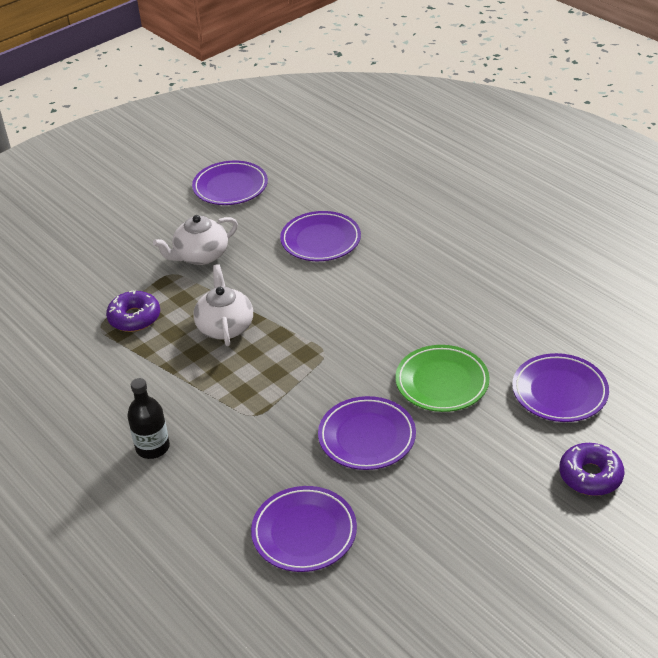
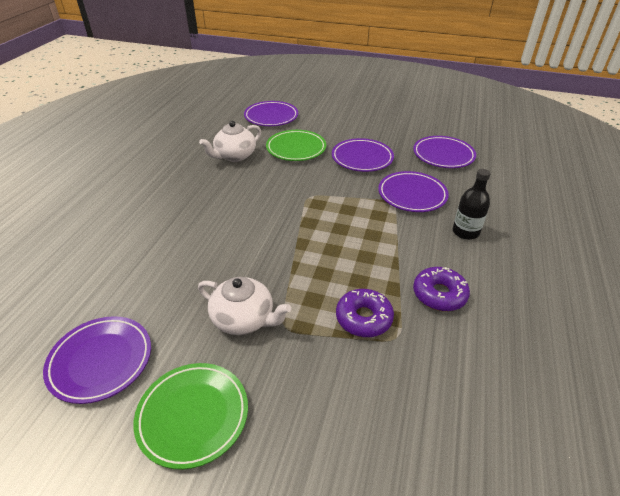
camera: 125 degrees left, 0 degrees up
(148, 215) = (193, 416): none -> green plate
(225, 327) = (325, 254): white teapot -> white teapot (234, 156)
(320, 240) = (176, 248): purple plate -> purple plate (412, 195)
(590, 476) = (320, 100): purple donut -> purple donut (439, 294)

